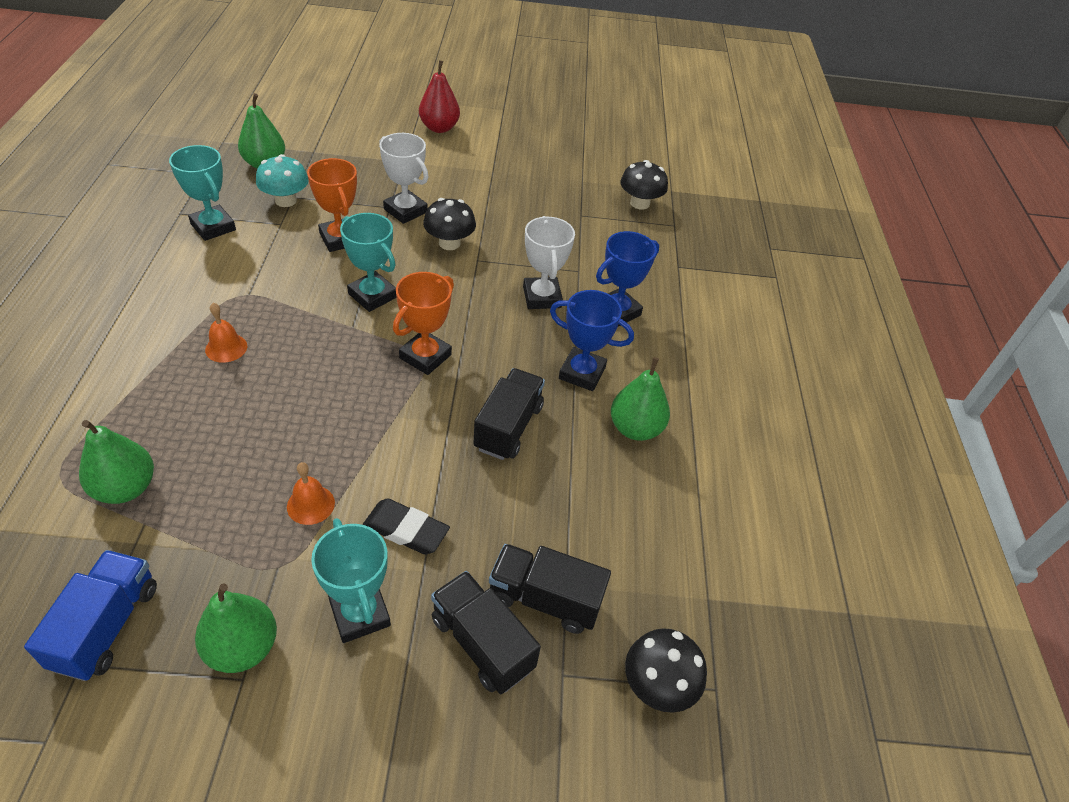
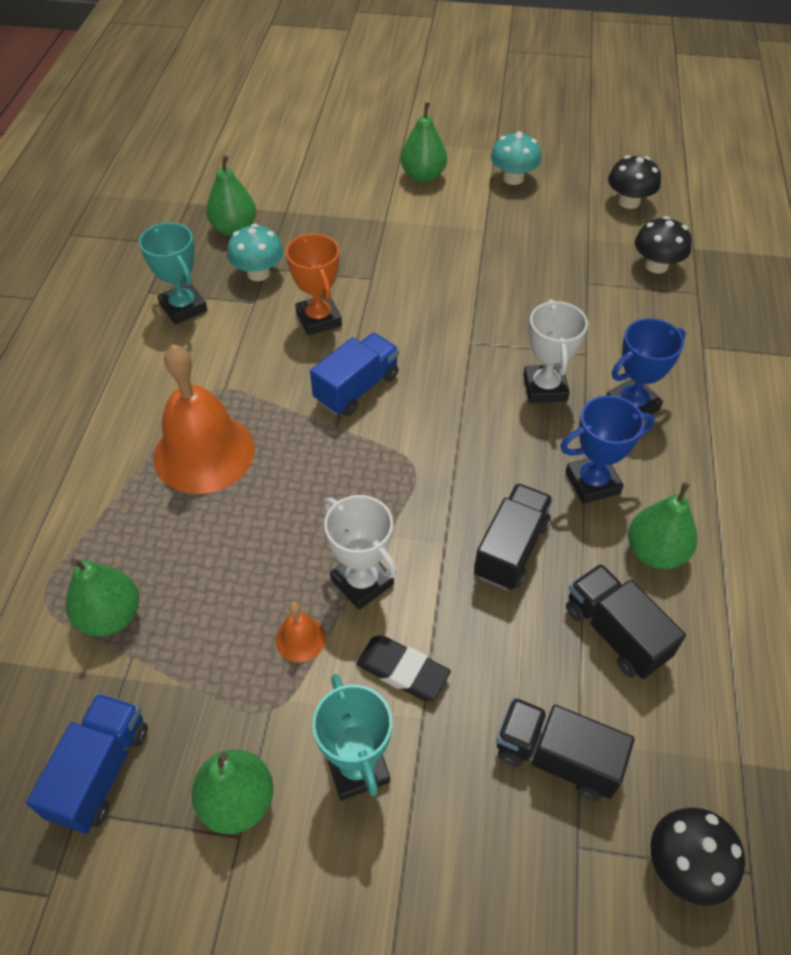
camera: 10 degrees right, 5 degrees up
(226, 348) = (204, 452): orange bell -> orange bell, size x2.33
(372, 295) = (356, 388): turquoise trophy -> blue truck
(405, 211) = (389, 282): white trophy -> white trophy (362, 582)
(425, 356) = (417, 462): orange trophy -> none
(439, 128) = (423, 176): red pear -> green pear
(449, 243) = (439, 322): black mushroom -> black mushroom (629, 202)
(482, 643) = (489, 806): black truck -> black truck (615, 633)
(518, 132) = (513, 178): none -> turquoise mushroom
(582, 373) = (592, 483): blue trophy -> blue trophy turned 45 degrees counterclockwise

